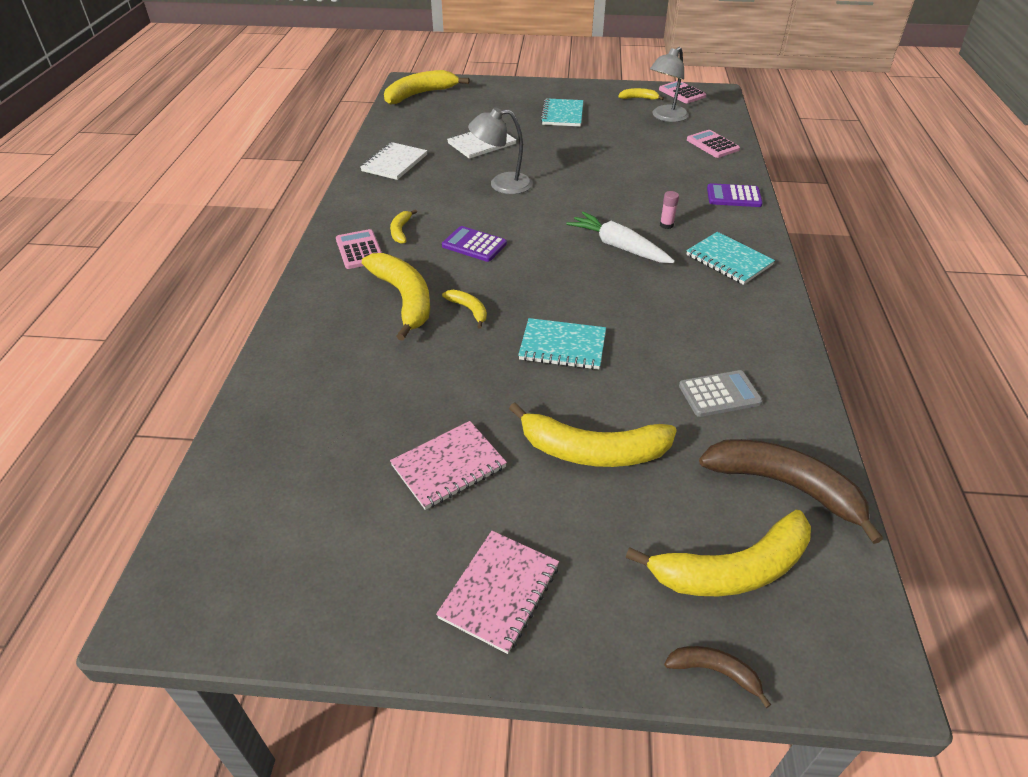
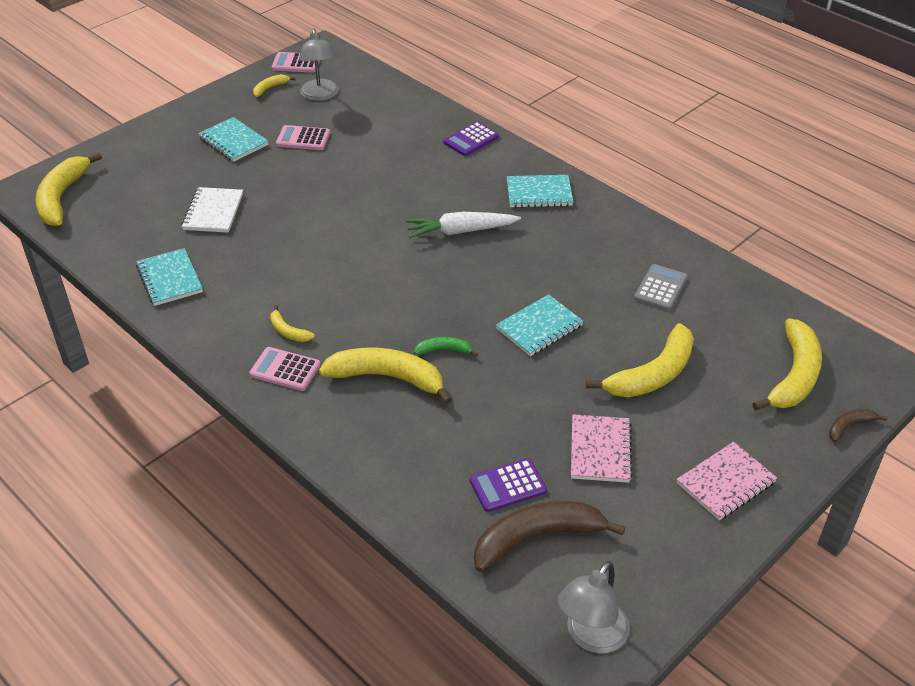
camera: 50 degrees left, 0 degrees up
(394, 163) = (169, 279): white notebook -> turquoise notebook
(469, 310) = (444, 350): yellow banana -> green banana
(474, 245) = (363, 301): purple calculator -> purple calculator (507, 485)
(499, 592) = (726, 483): pink notebook -> pink notebook turned 75 degrees clockwise
(502, 184) = (296, 238): grey lamp -> grey lamp (591, 637)
(666, 225) = (464, 192): pink glue stick -> none
(712, 145) = (392, 102): pink calculator -> pink calculator (303, 139)
(785, 486) = (757, 314): brown banana -> brown banana (537, 538)

